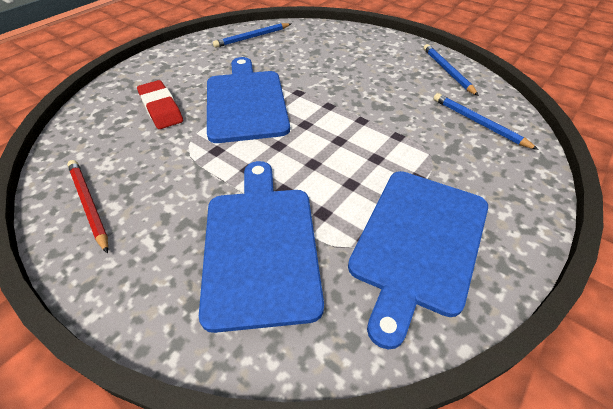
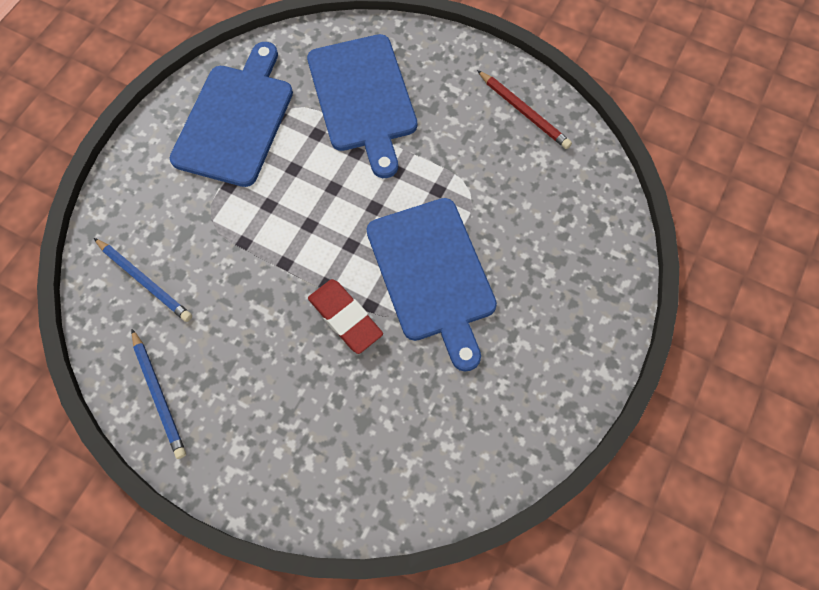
camera: 170 degrees right, 20 degrees up
(161, 108) = (531, 246): red eraser -> red eraser (345, 318)
(252, 37) = (478, 451): blue pencil -> none

